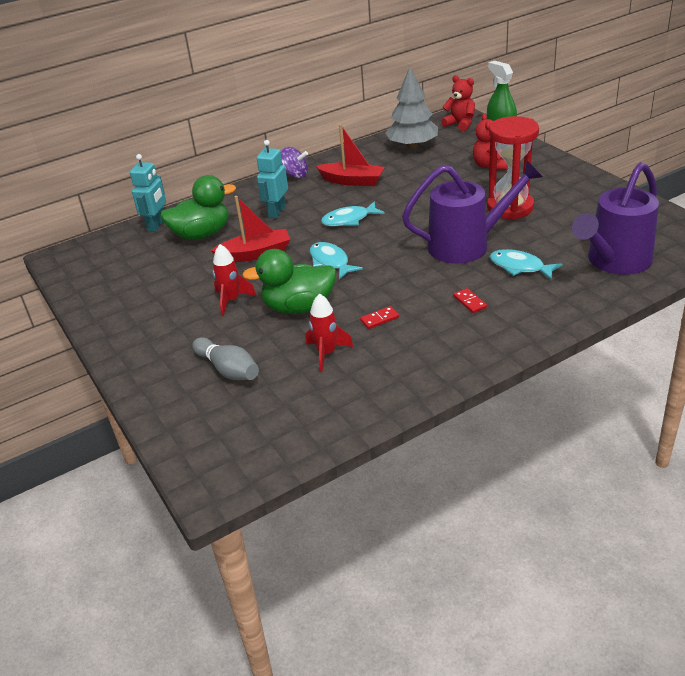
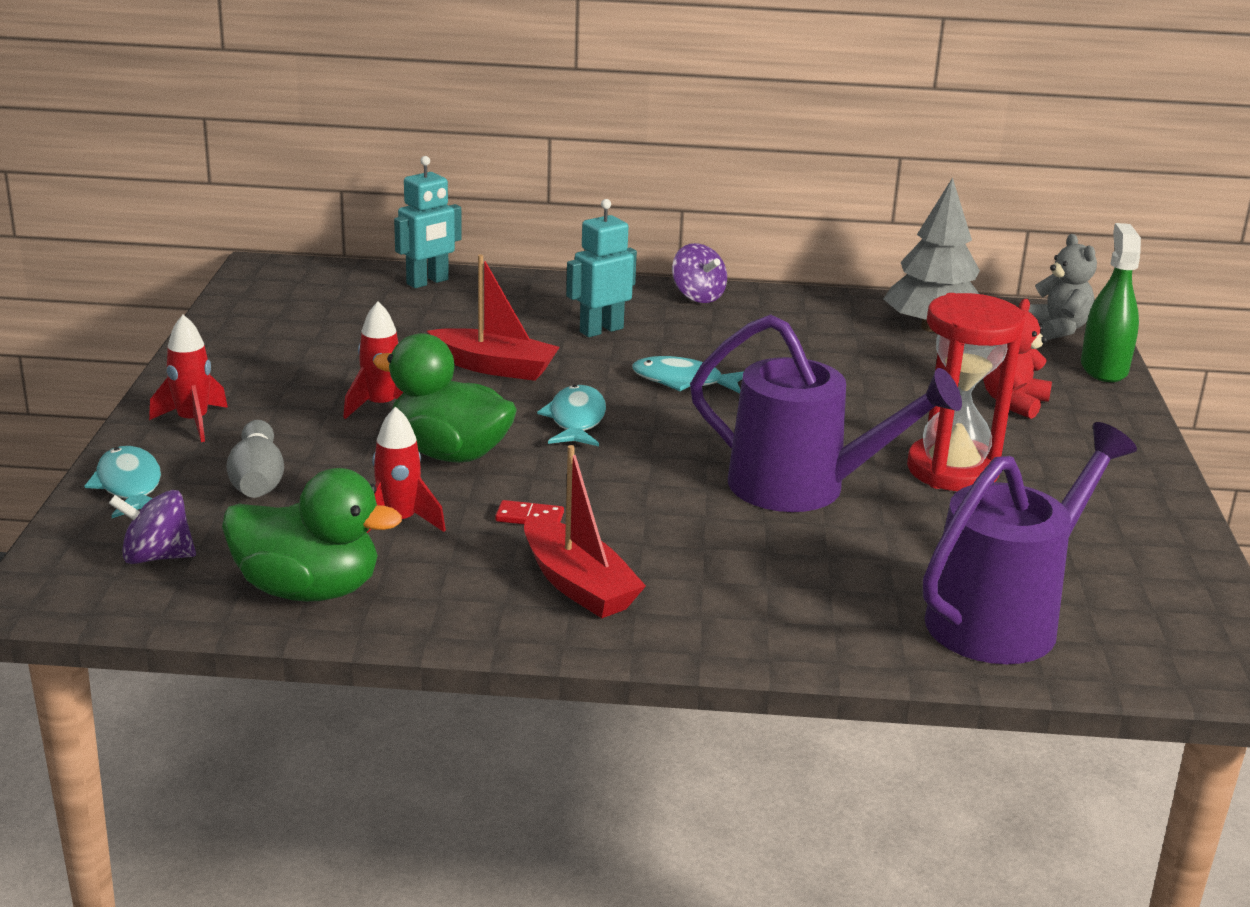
camera: 30 degrees right, 10 degrees down
(148, 358) = (193, 422): none -> red rocket
(202, 234) = (465, 315): green duck -> green duck (308, 590)
(239, 436) = (156, 557): none -> purple spinning top
(352, 181) = (766, 336): red boat -> red boat (578, 585)
(460, 124) = (1058, 329): red teddy bear -> grey teddy bear
(469, 302) = (687, 559): red domino -> none
(520, 267) = (837, 552): turquoise fish -> turquoise fish (129, 486)
(614, 262) = (1004, 617): purple watering can -> purple watering can turned 150 degrees clockwise

